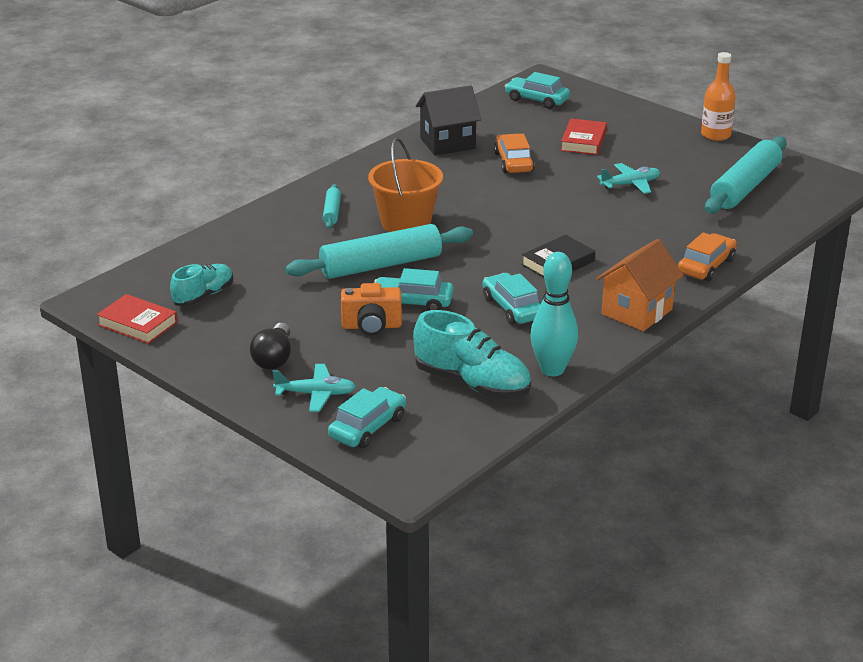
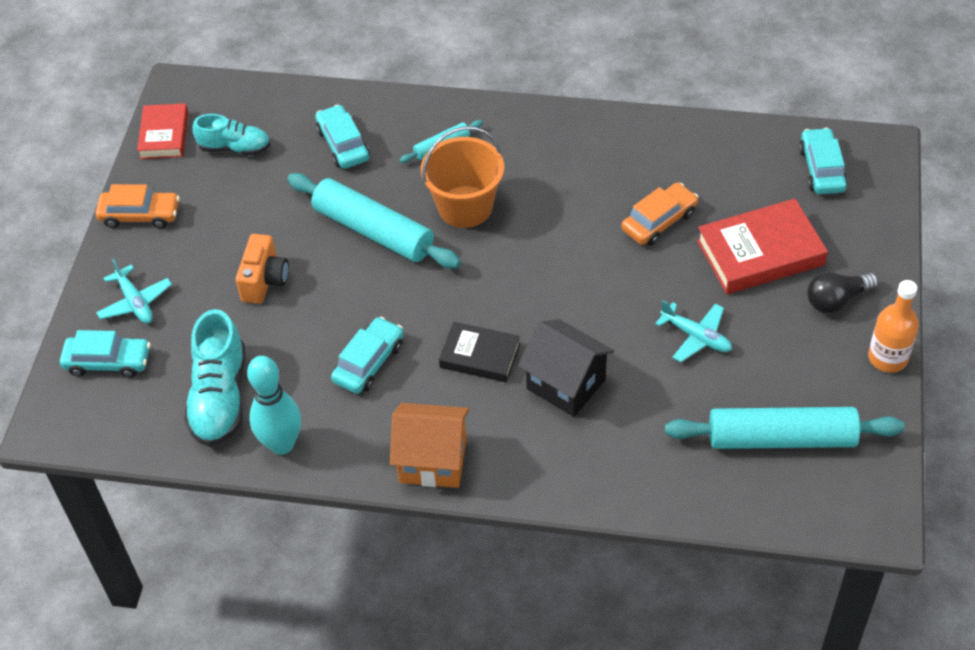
camera: 60 degrees right, 20 degrees up
(274, 358) = (170, 246): black light bulb -> black light bulb (837, 300)
(371, 326) = (265, 281): orange camera -> orange camera turned 135 degrees counterclockwise
(412, 302) = (326, 287): turquoise car -> turquoise car (343, 144)
(448, 143) = (653, 152): black house -> black house (566, 384)
(583, 141) = (760, 253): red book -> red book, size x1.59
(706, 266) = (570, 478): orange car -> orange car (140, 215)

